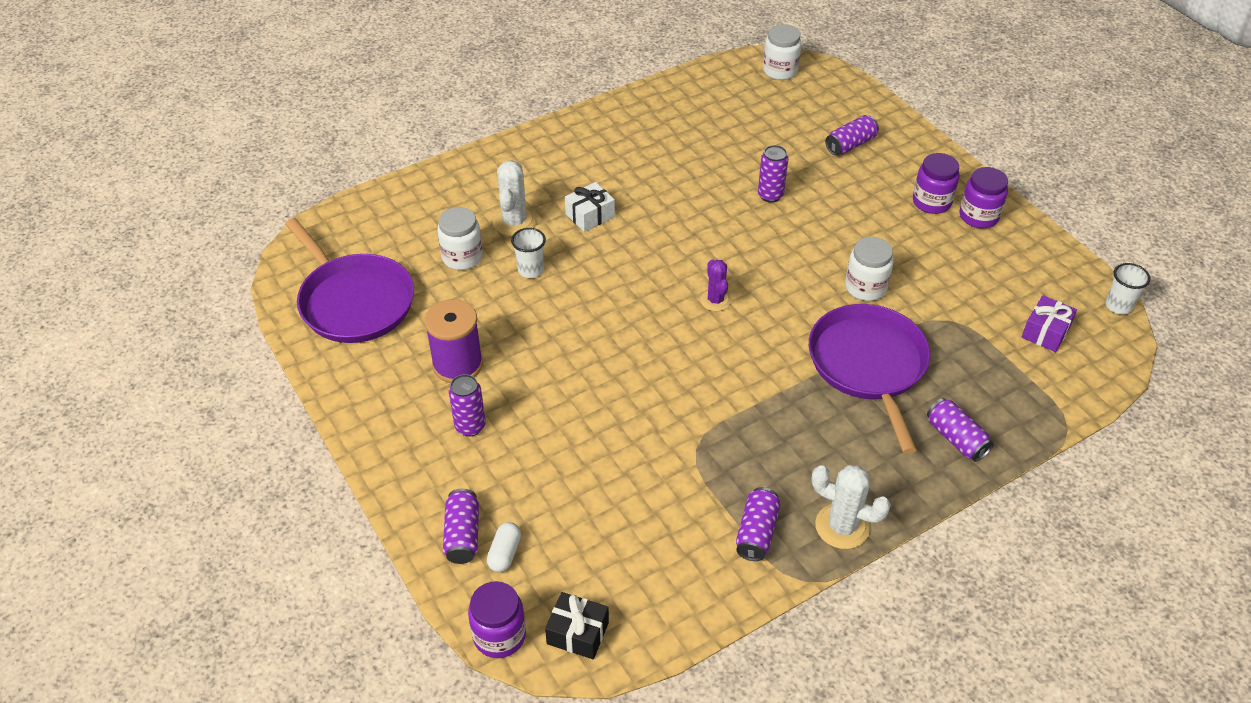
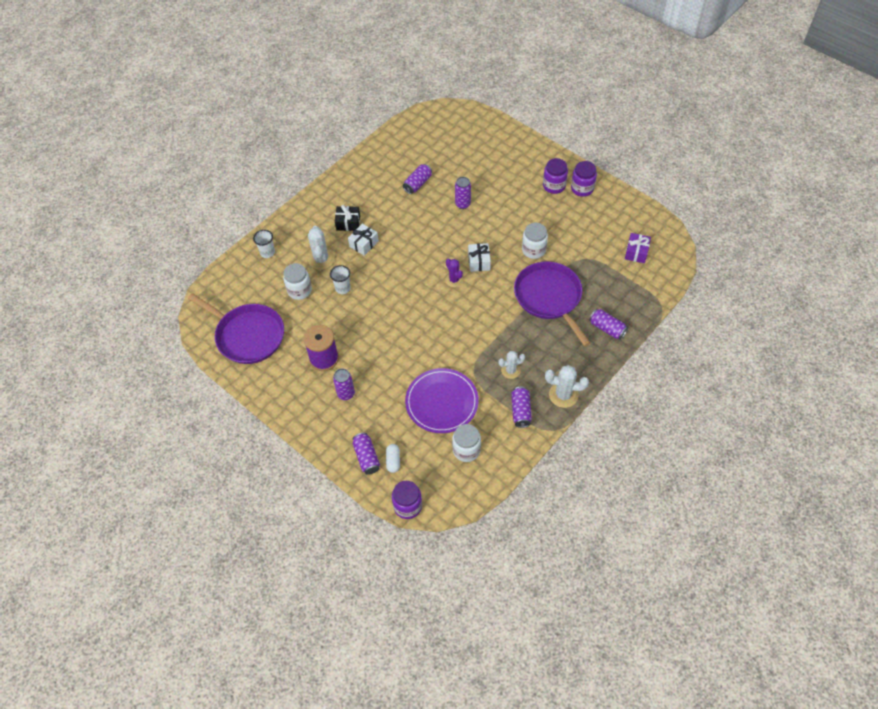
camera: 15 degrees left, 10 degrees up
(577, 633) = (447, 492): black gift -> black gift (348, 223)
(624, 481) = (441, 402): none -> purple plate
(761, 462) = (510, 370): none -> white cactus
(767, 283) = (479, 262): none -> white gift
(780, 70) = (441, 117): white jar -> white jar (466, 450)
(850, 145) = (497, 159): purple can -> purple can (418, 184)
(1118, 306) = (670, 226): white cup -> white cup (267, 252)

